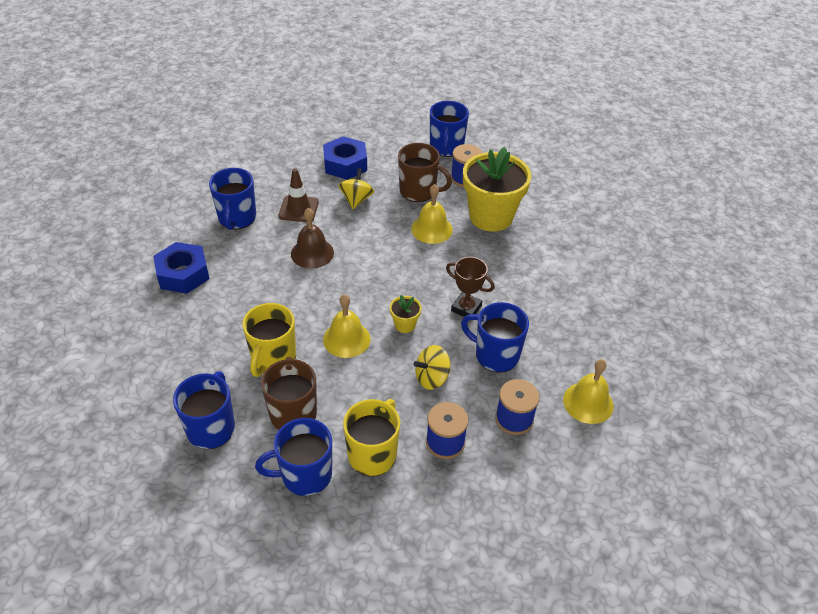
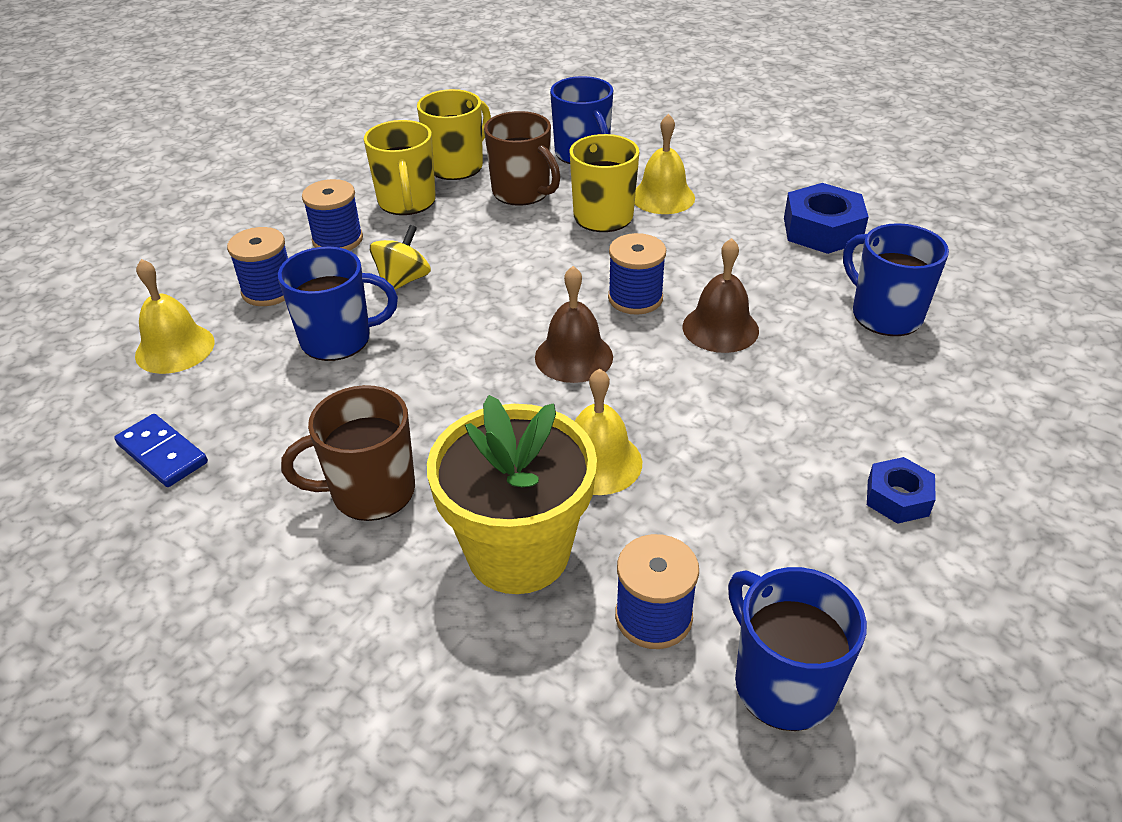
camera: 145 degrees right, 5 degrees down
(298, 209) = (833, 373): brown traffic cone -> none
(305, 475) = (457, 166): blue mug -> yellow mug
(327, 291) = (635, 298): none -> blue spool
(345, 164) = (898, 498): blue nut -> blue nut, size x0.60
(346, 339) = (546, 266): yellow bell -> yellow bell (663, 197)
(356, 200) = (779, 440): yellow spinning top -> none
(392, 277) = (573, 357): none -> brown bell
(405, 325) = (492, 313): yellow flower pot -> none
(419, 191) = (703, 524): brown mug -> brown mug (370, 492)
(466, 308) = (426, 373): brown trophy -> none
(614, 334) = (162, 453): none -> blue domino

